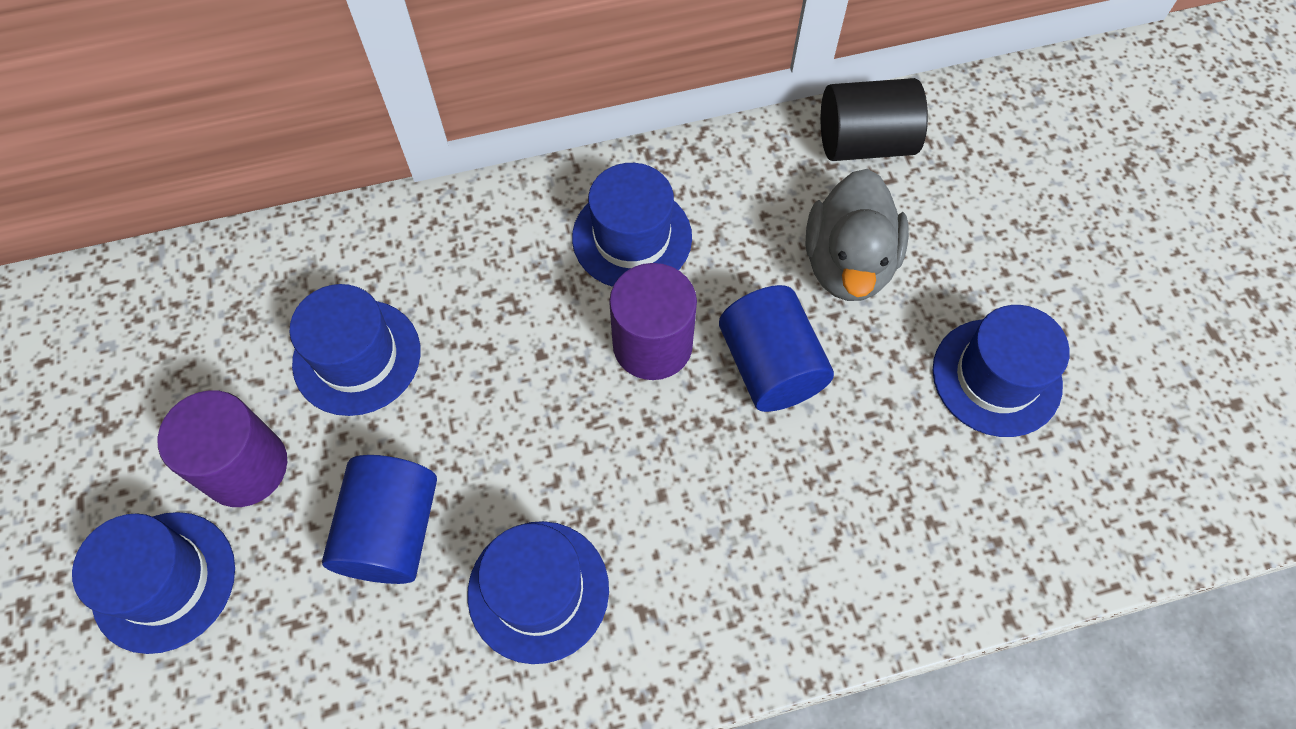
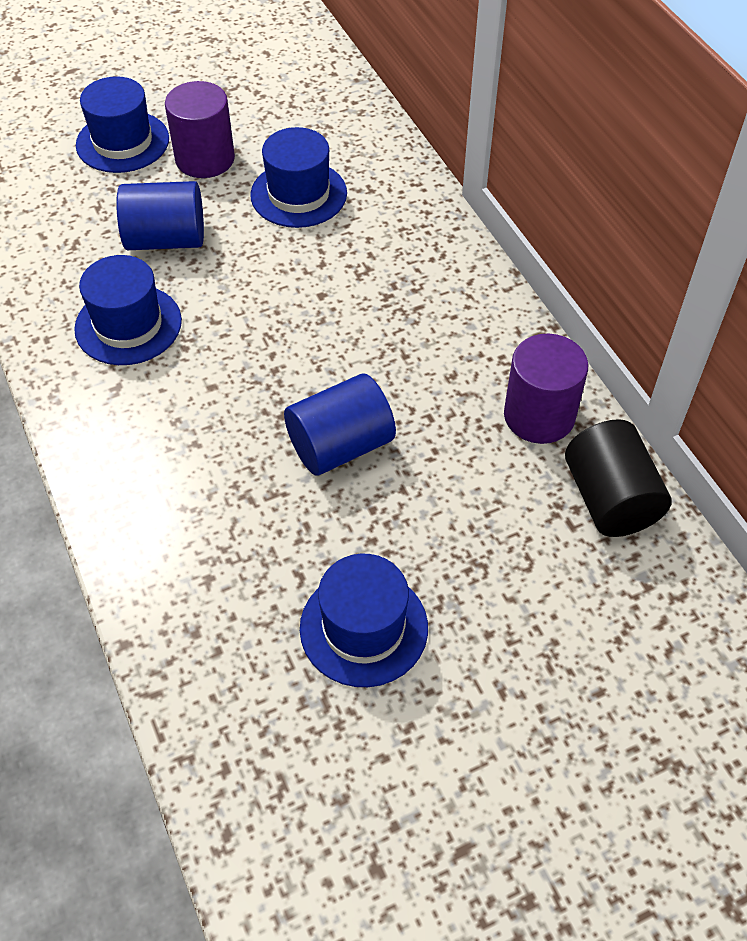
camera: 80 degrees right, 10 degrees down
(632, 237) = (446, 335): blue hat -> none
(652, 344) = (345, 362): purple cylinder -> purple cylinder (539, 416)
(848, 263) = (462, 495): grey duck -> none

